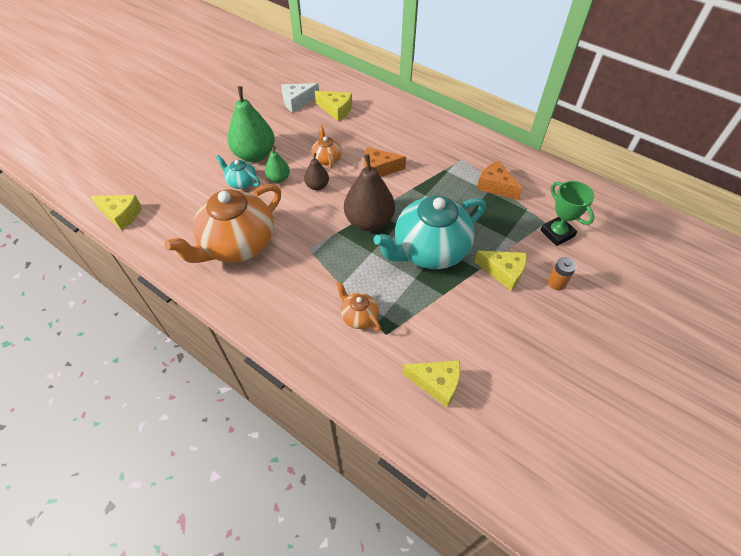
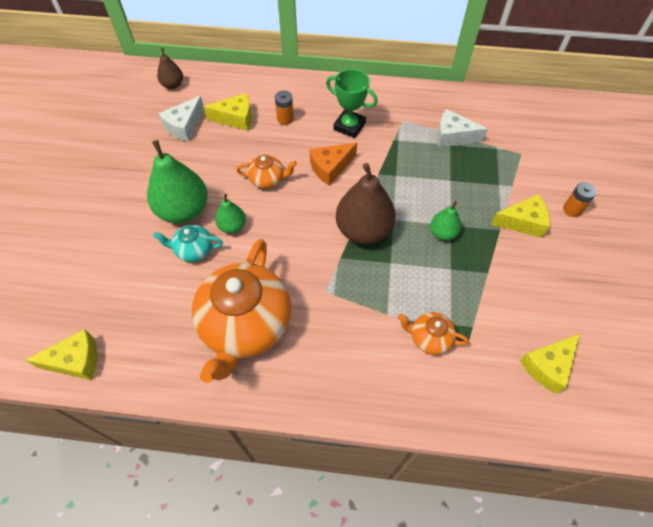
camera: 30 degrees left, 5 degrees up
(317, 186) = (281, 215): brown pear -> brown pear (173, 85)
(327, 159) = (268, 179): orange teapot -> orange teapot turned 135 degrees clockwise
(372, 123) = (285, 119): none -> orange battery
(429, 250) = (443, 233): turquoise teapot -> green pear
(436, 383) = (547, 366): yellow cheese -> yellow cheese turned 150 degrees clockwise
(495, 186) = (453, 136): orange cheese -> white cheese
(557, 233) = (538, 160): green trophy -> green trophy (349, 126)

